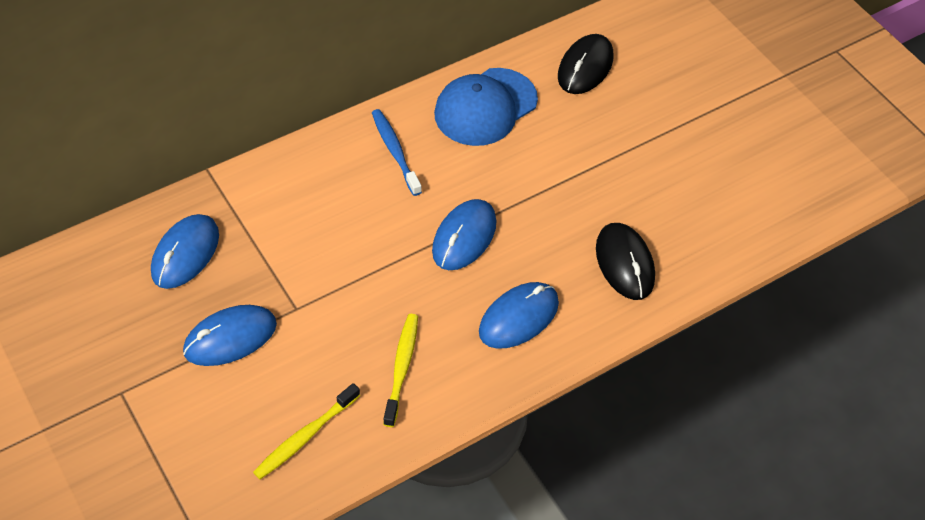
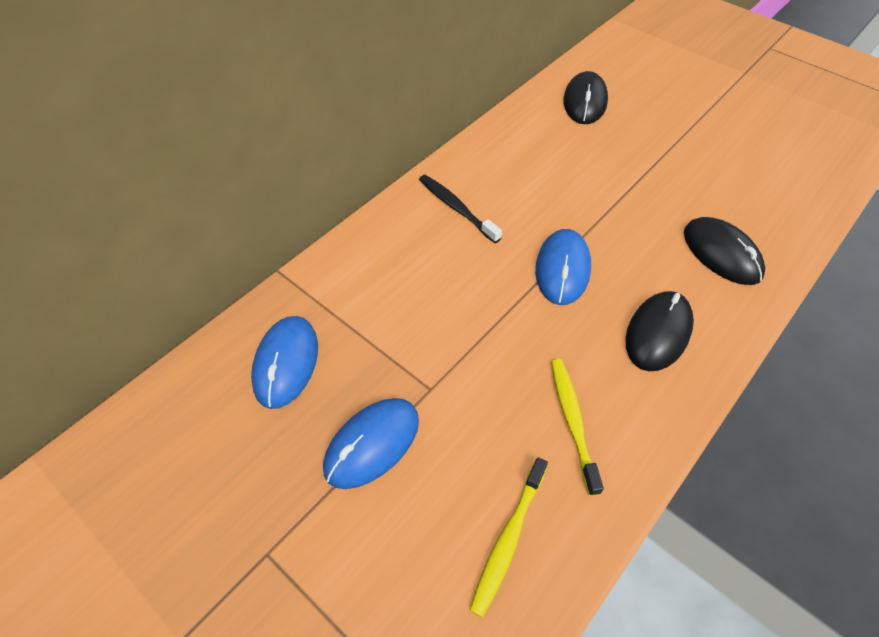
camera: 15 degrees left, 0 degrees up
(395, 151) = (456, 208): blue toothbrush -> black toothbrush
(485, 107) = (518, 152): blue cap -> none
(518, 317) = (658, 332): blue mouse -> black mouse

